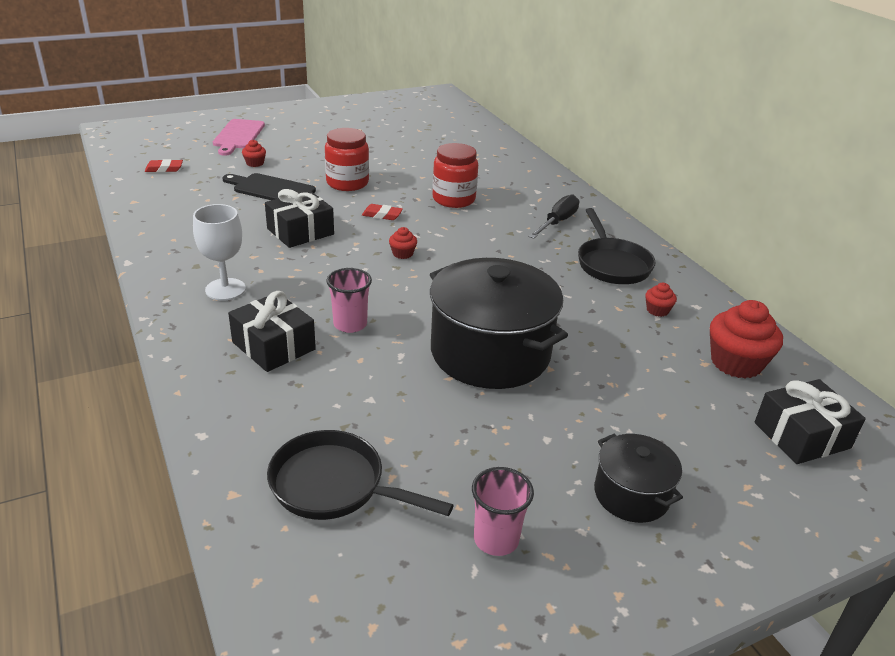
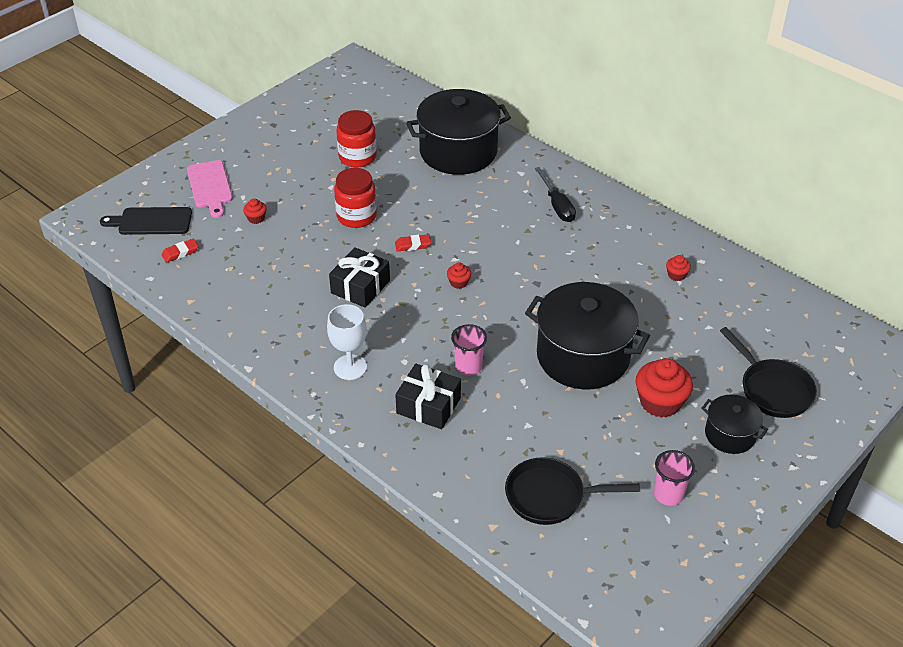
camera: 20 degrees left, 10 degrees up
(271, 189) = (297, 246): black cutting board -> black cutting board (151, 221)
(453, 199) = (459, 206): red jar -> red jar (357, 157)
(486, 164) = (458, 152): none -> black pot
(557, 222) = (557, 205): black screwdriver -> black screwdriver turned 150 degrees clockwise
(612, 264) = (622, 238): black pan -> black pan (772, 389)
(736, 363) = (749, 306): red cupcake -> red cupcake (660, 402)
(801, 435) = (811, 352): black gift -> none

